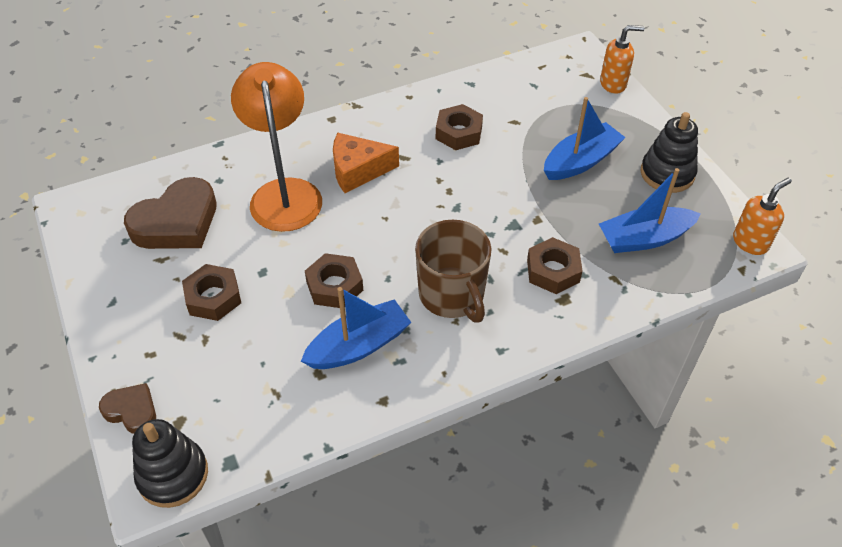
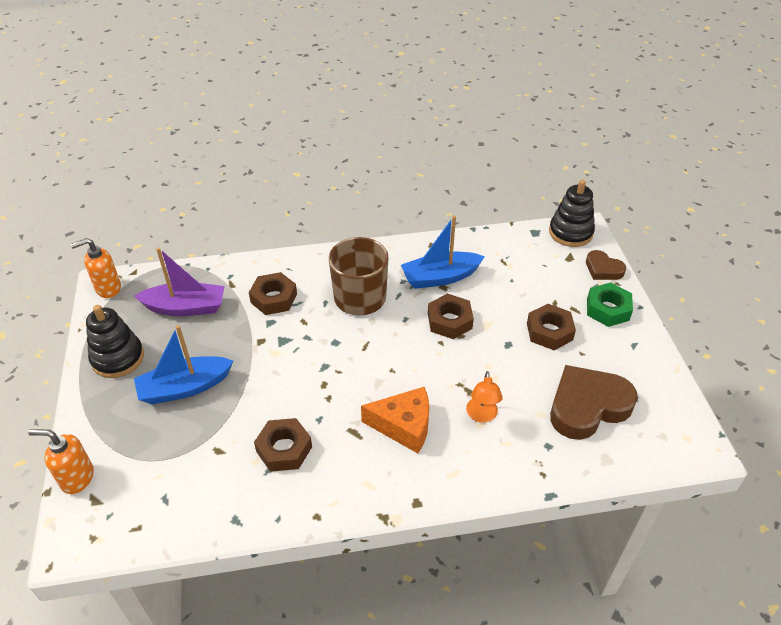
camera: 165 degrees left, 5 degrees down
(136, 344) = (608, 309): none -> green nut
(284, 193) = (482, 416): orange lamp -> orange lamp, size x0.44
(644, 238) = (185, 307): blue boat -> purple boat

